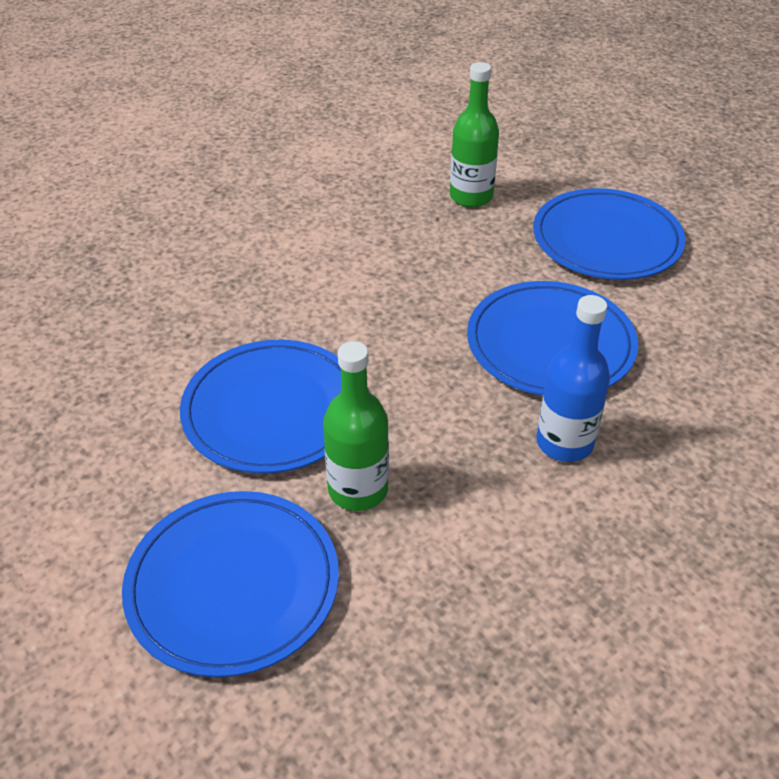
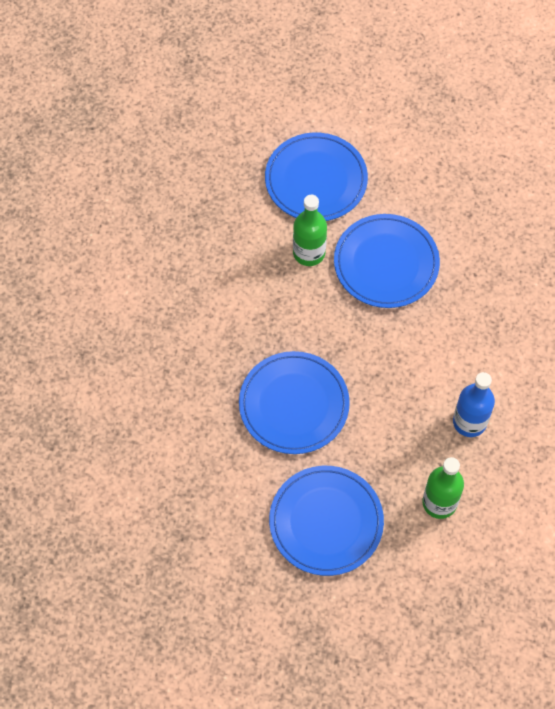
camera: 140 degrees right, 20 degrees up
(564, 443) = (240, 344): blue bottle -> blue bottle (469, 422)

